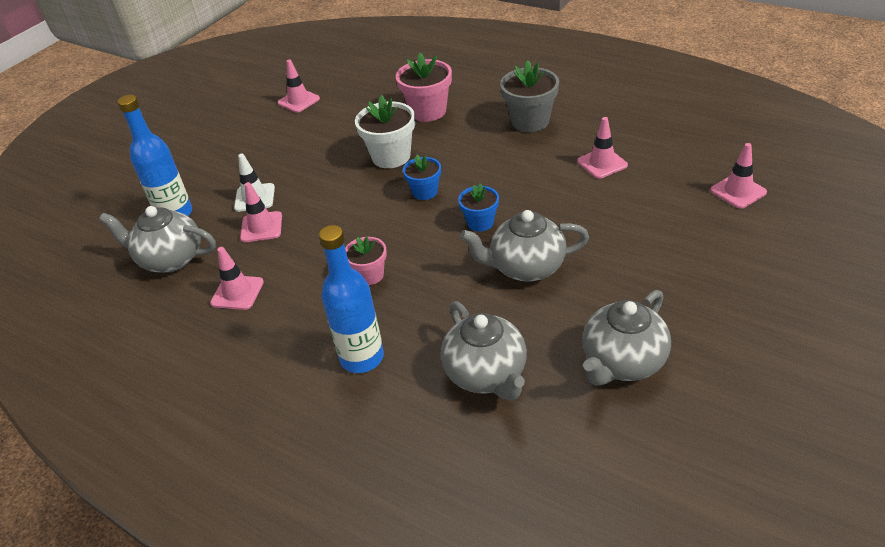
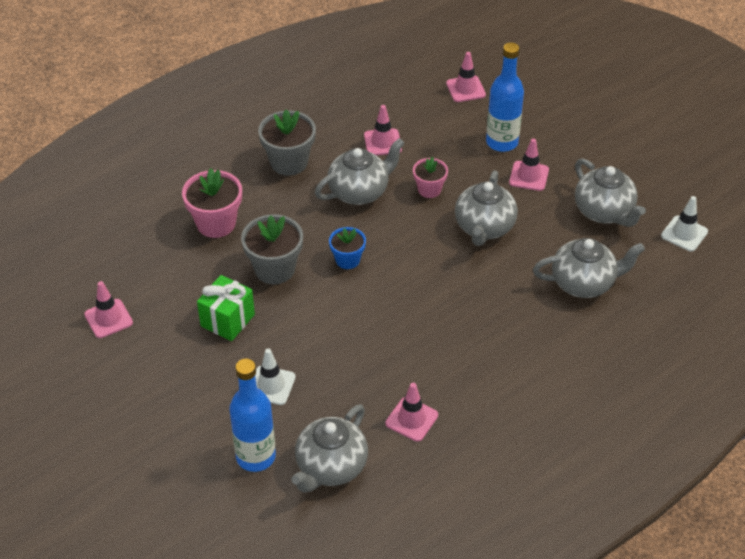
camera: 75 degrees left, 5 degrees up
(261, 227) = (324, 387): pink traffic cone -> pink traffic cone (529, 176)
(320, 153) = (227, 320): none -> green gift
(362, 358) = (534, 349): blue bottle -> blue bottle (502, 142)
(370, 275) = (440, 323): pink flower pot -> pink flower pot (429, 189)
(391, 156) = (274, 269): white flower pot -> grey flower pot
(480, 222) = (413, 237): blue flower pot -> none
(520, 171) = (359, 192): none -> grey teapot
(640, 458) = (684, 234): none -> white traffic cone

